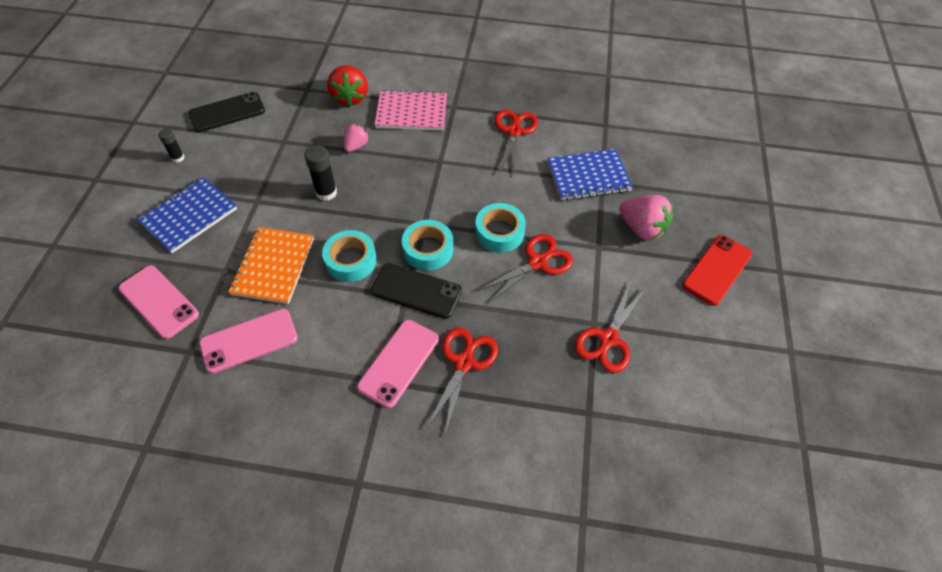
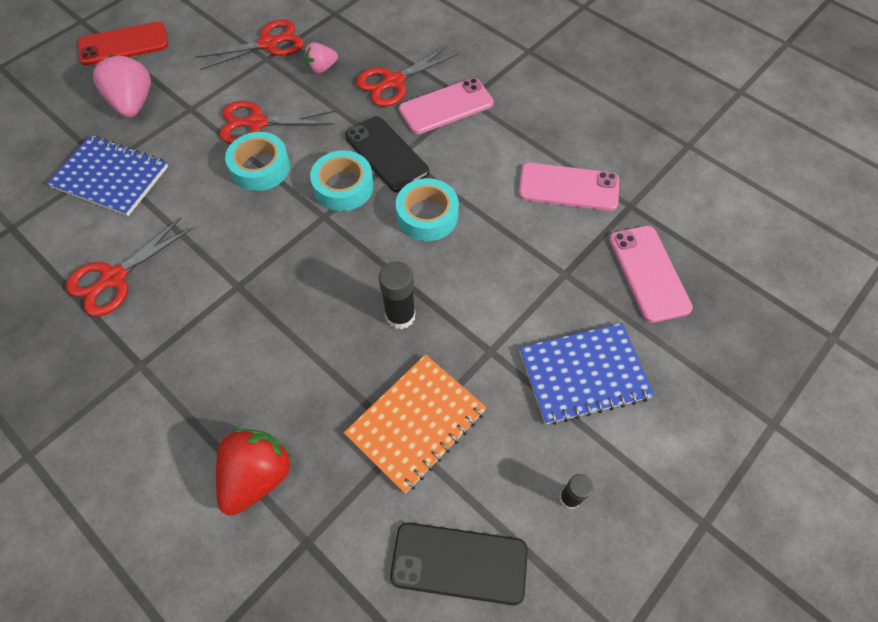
camera: 145 degrees left, 5 degrees up
(273, 266) = (510, 251): orange notebook -> orange notebook (416, 423)
(356, 146) = (316, 370): pink strawberry -> pink strawberry (321, 68)
(411, 112) = (200, 388): pink notebook -> none

